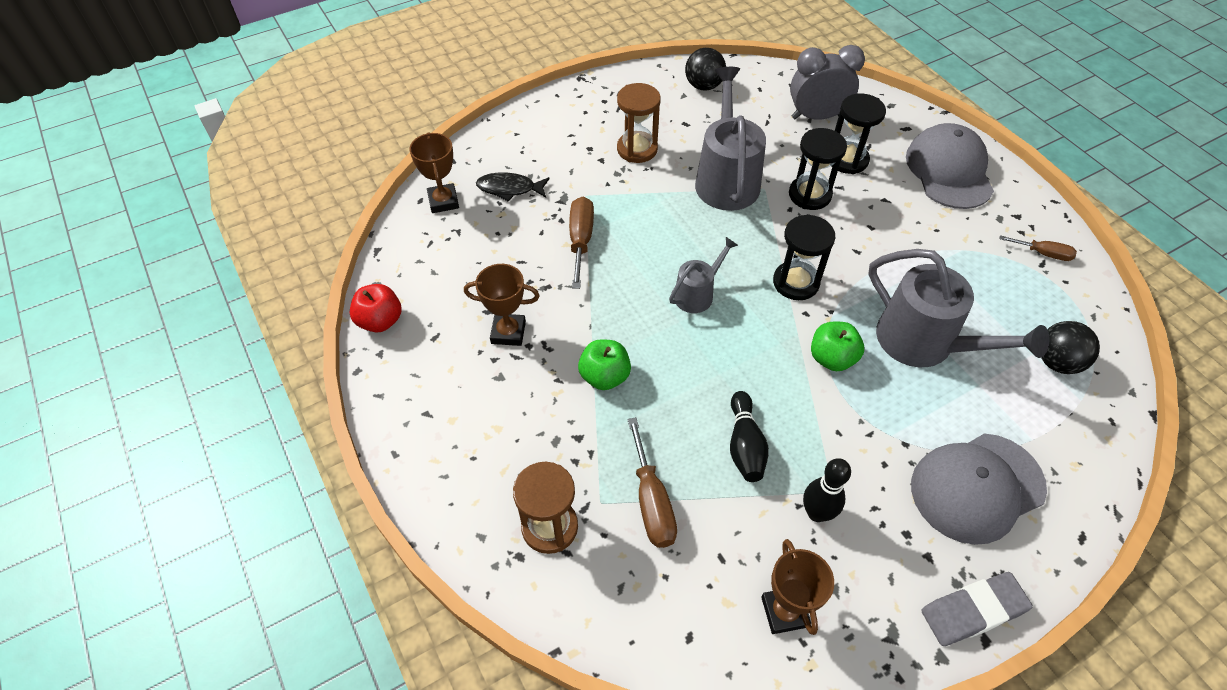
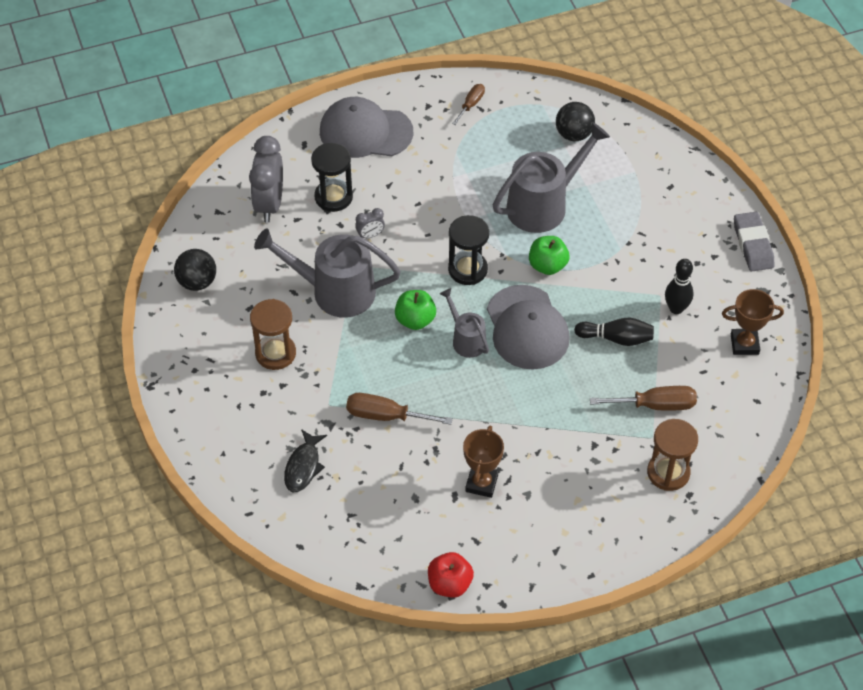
camera: 80 degrees left, 0 degrees up
(443, 201) = (307, 525): brown trophy -> none
(604, 376) = (539, 419): green apple -> green apple (415, 320)
(809, 195) = (370, 235): black hourglass -> grey clock
(976, 487) = (668, 214): grey cap -> grey cap (527, 328)

